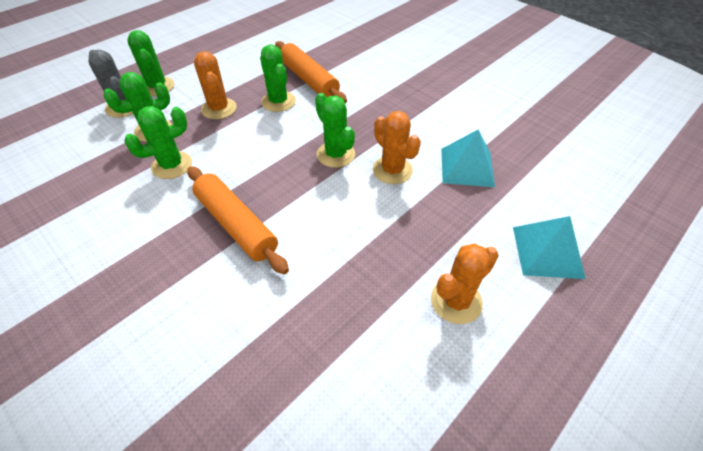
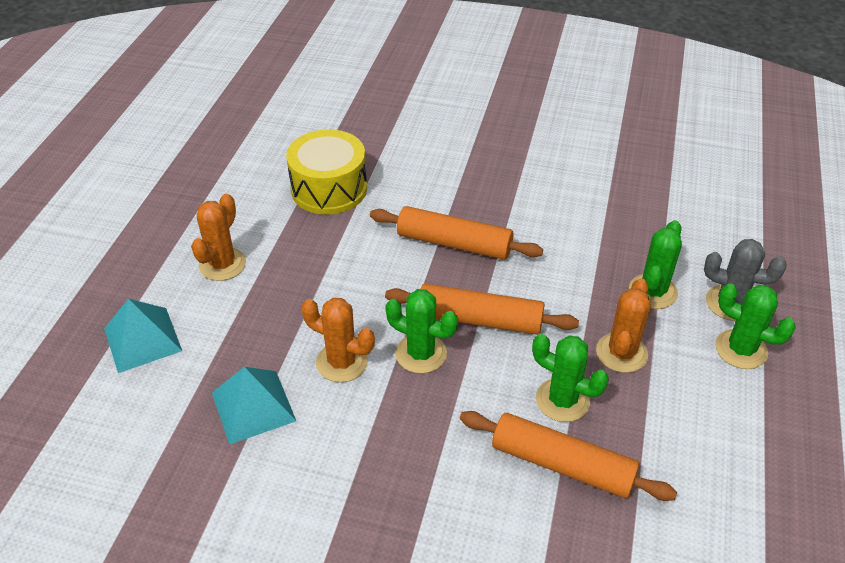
camera: 150 degrees right, 5 degrees down
(172, 165) = (579, 265): green cactus -> none
(219, 109) = (621, 353): orange cactus -> orange cactus turned 75 degrees clockwise
(278, 159) = (480, 319): none -> orange rolling pin
(295, 356) = (329, 189): none -> yellow drum

